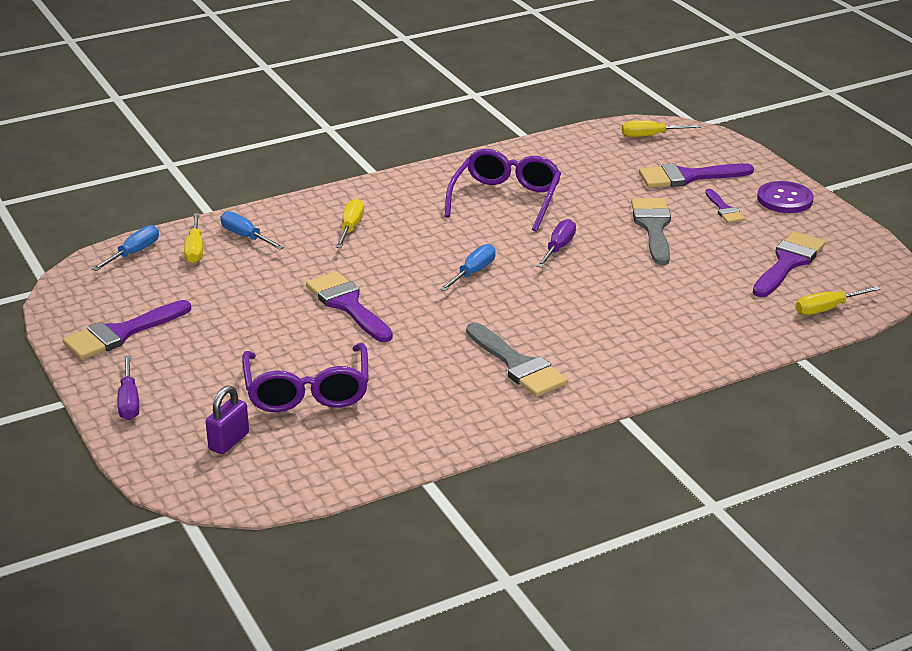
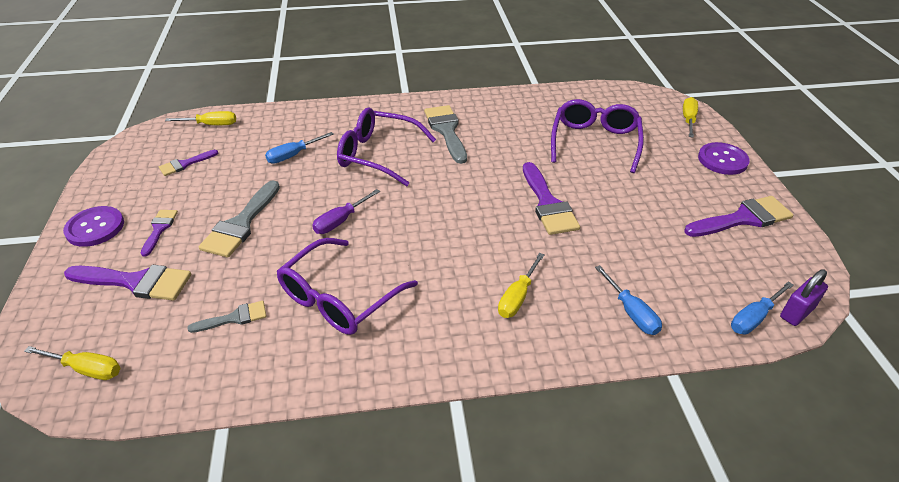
camera: 160 degrees left, 10 degrees up
(129, 401) = (722, 160): purple screwdriver -> purple button
(195, 249) = (686, 306): yellow screwdriver -> yellow screwdriver (688, 120)
(229, 441) = (650, 121): purple padlock -> purple padlock (796, 312)
(473, 273) = (430, 212): blue screwdriver -> blue screwdriver (293, 155)
(579, 174) = (234, 318): none -> grey brush
(580, 317) = (378, 154): none -> purple glasses
(788, 263) = (185, 164): purple brush -> purple brush, size x0.56

